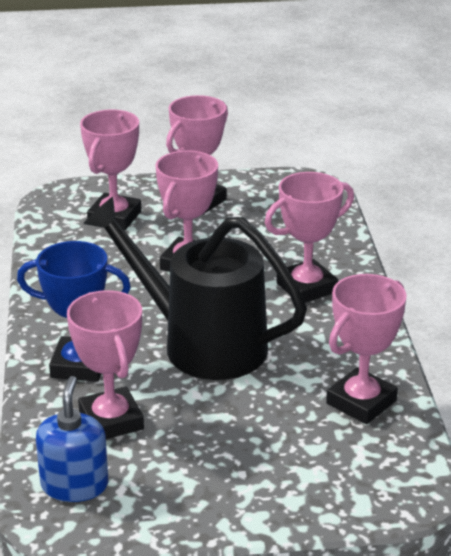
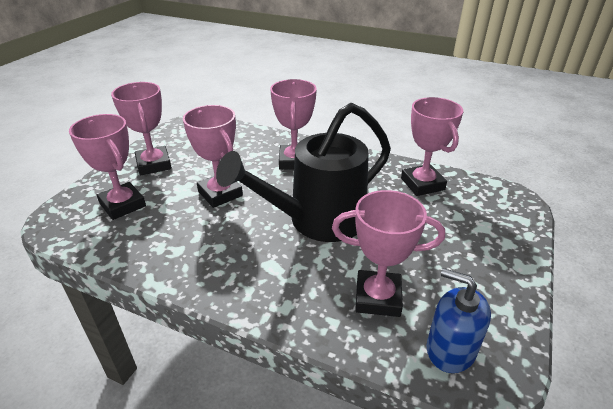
camera: 60 degrees left, 5 degrees up
(79, 365) = (294, 290): blue trophy -> none

